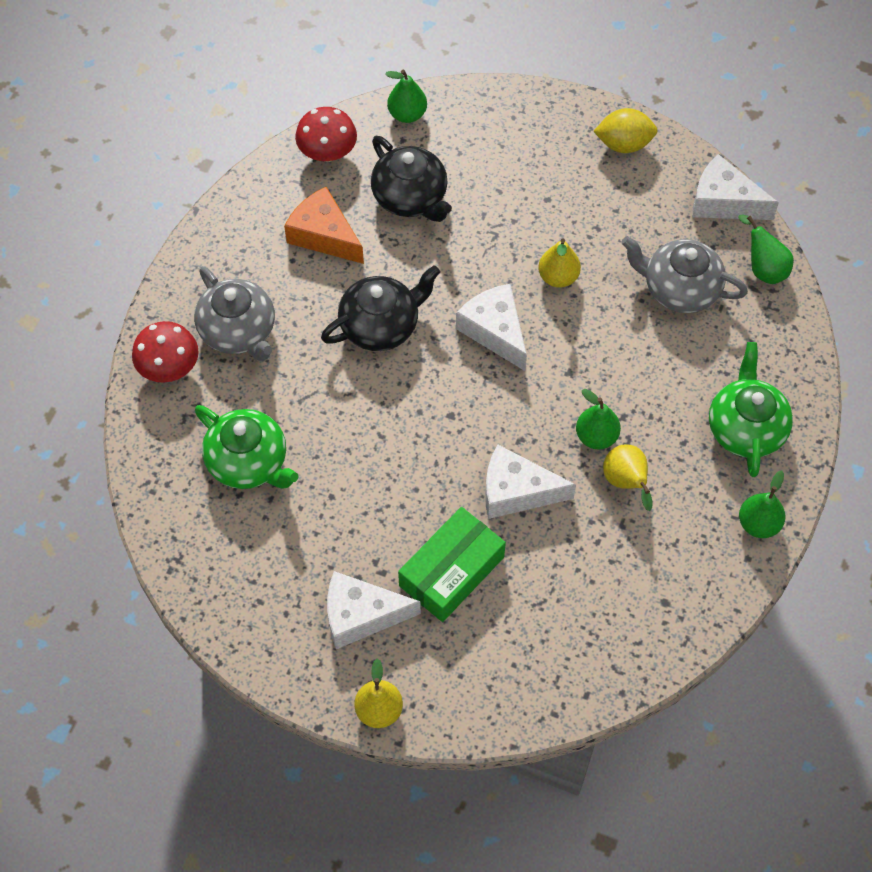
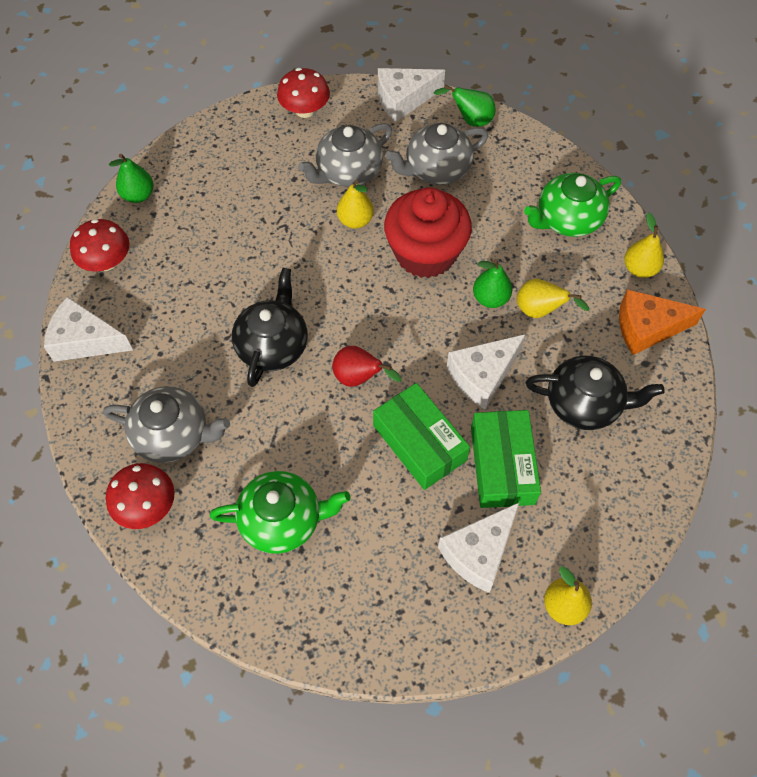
camera: 45 degrees left, 0 degrees up
(324, 235) = (165, 318): orange cheese -> orange cheese (647, 328)
(408, 497) = (419, 443): none -> green box
(410, 197) = (200, 246): black teapot -> black teapot (584, 403)
(418, 408) = (359, 378): none -> red pear
(495, 331) = (353, 286): white cheese -> white cheese (85, 340)
(585, 353) = (425, 253): none -> red cupcake
(599, 229) = (348, 172): none -> grey teapot
(624, 144) = (305, 110): yellow lemon -> red mushroom
(745, 428) = (567, 219): green teapot -> green teapot turned 75 degrees counterclockwise
(758, 524) = (639, 269): green pear -> yellow pear

